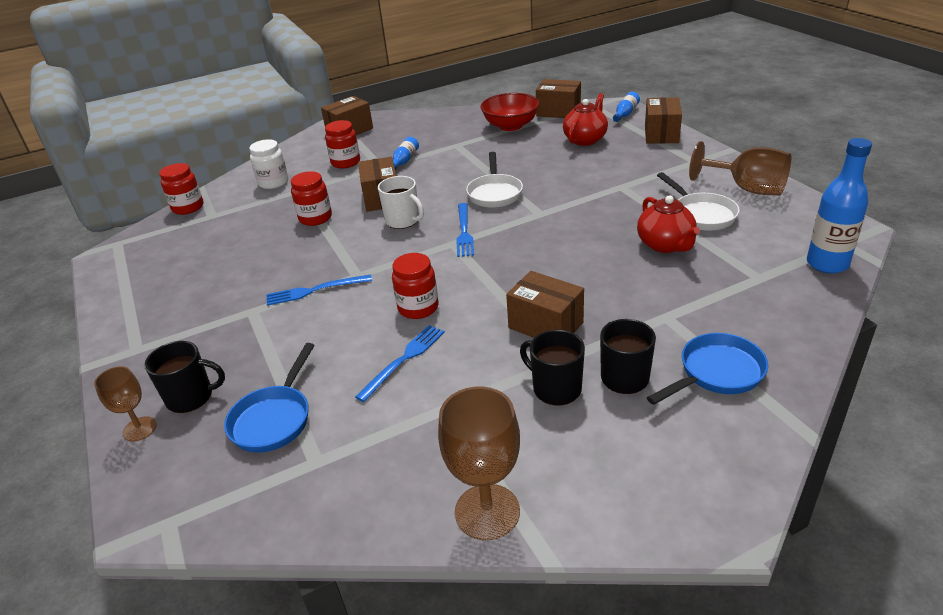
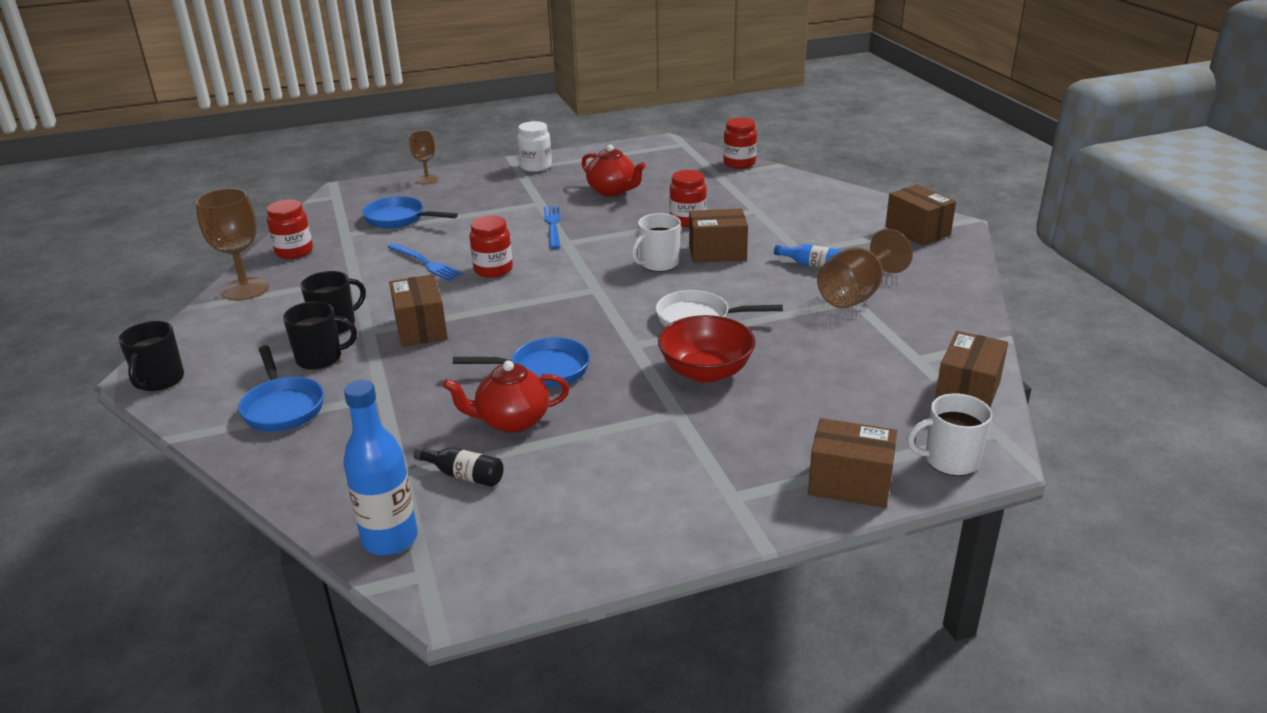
camera: 95 degrees right, 5 degrees down
(191, 397) = (446, 191): black mug -> black mug (159, 380)
(273, 182) = (779, 196): white jar -> white jar (535, 166)
(346, 162) = (819, 231): red jar -> red jar (294, 251)
(464, 232) = (616, 296): blue fork -> none
(510, 126) = (913, 345): red bowl -> red bowl (706, 372)
(545, 325) = (421, 328): brown box -> brown box turned 60 degrees counterclockwise
(585, 139) = (845, 404): red teapot -> red teapot (612, 191)
(591, 245) = (543, 370): none -> blue pan
(625, 114) = (949, 460): blue bottle -> white mug
(701, 214) = (567, 464): white pan -> none
(740, 251) = (463, 475): none -> black bottle
(747, 189) = (619, 527): brown goblet -> brown goblet (856, 295)

